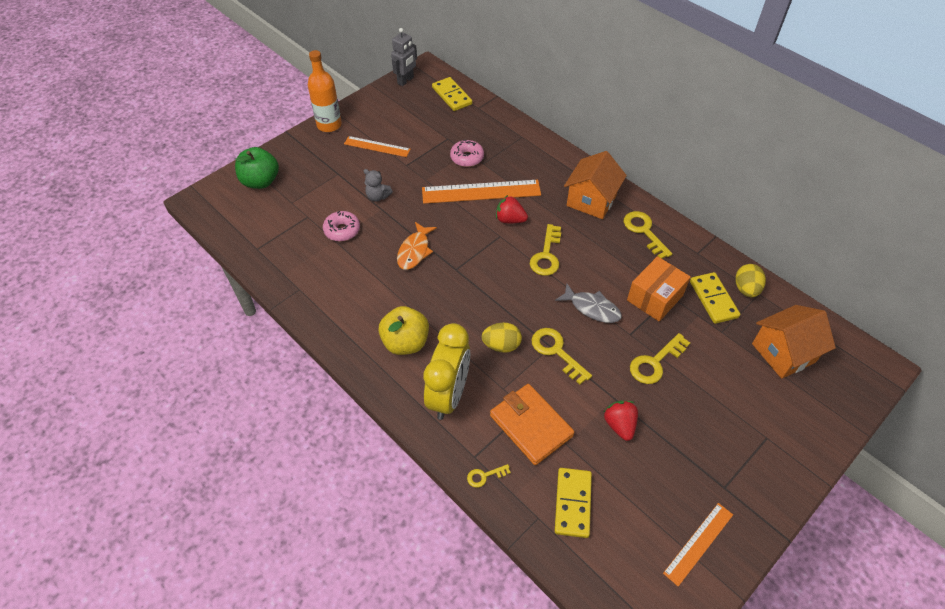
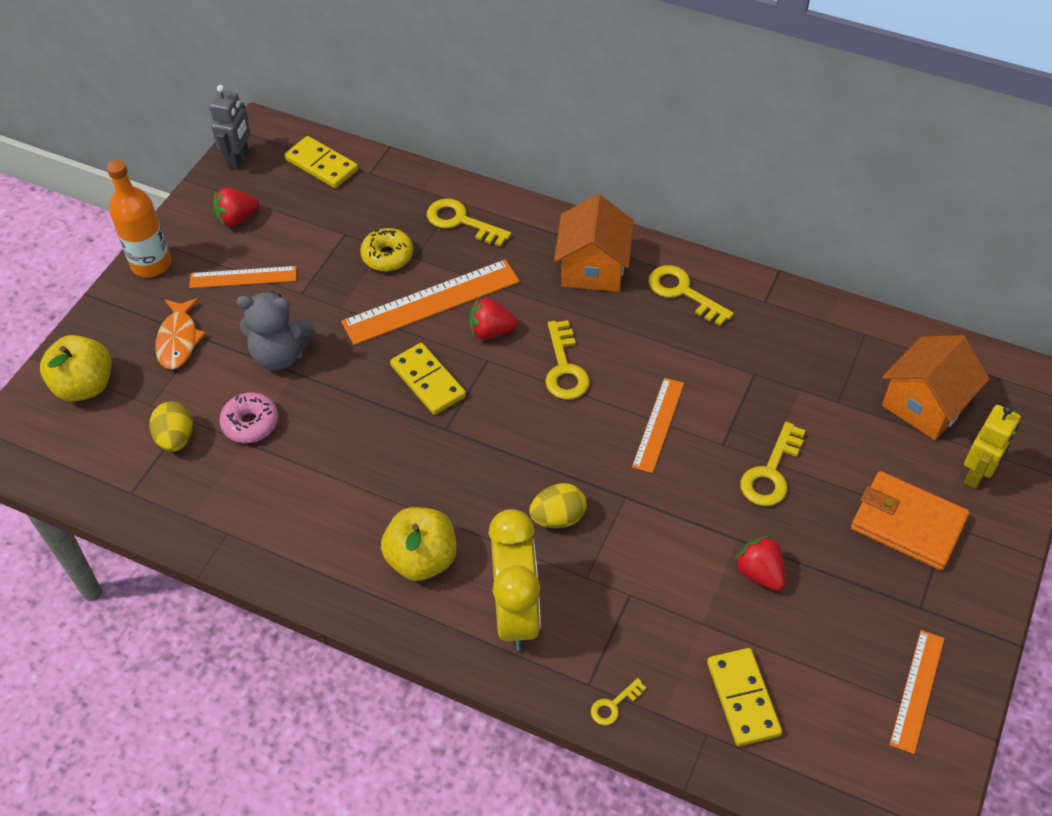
camera: 20 degrees left, 0 degrees up
(261, 181) = (85, 386): green apple -> yellow apple
(378, 196) = (280, 355): grey teddy bear -> grey teddy bear, size x1.68
(389, 113) = (237, 219): none -> red strawberry
(414, 251) = (374, 421): orange fish -> orange fish (178, 340)
(467, 158) = (387, 256): pink donut -> yellow donut
(531, 425) = (645, 615): orange wallet -> orange wallet (908, 523)
(556, 351) = (636, 501): yellow key -> yellow key (461, 221)
(592, 308) = (658, 424): grey fish -> orange ruler
(655, 298) = (735, 383): orange box -> none
(713, 299) = (811, 360): yellow domino -> yellow domino (428, 381)
(746, 289) = (846, 333): yellow egg -> yellow egg (176, 438)
(803, 411) = (977, 474): none -> yellow robot

